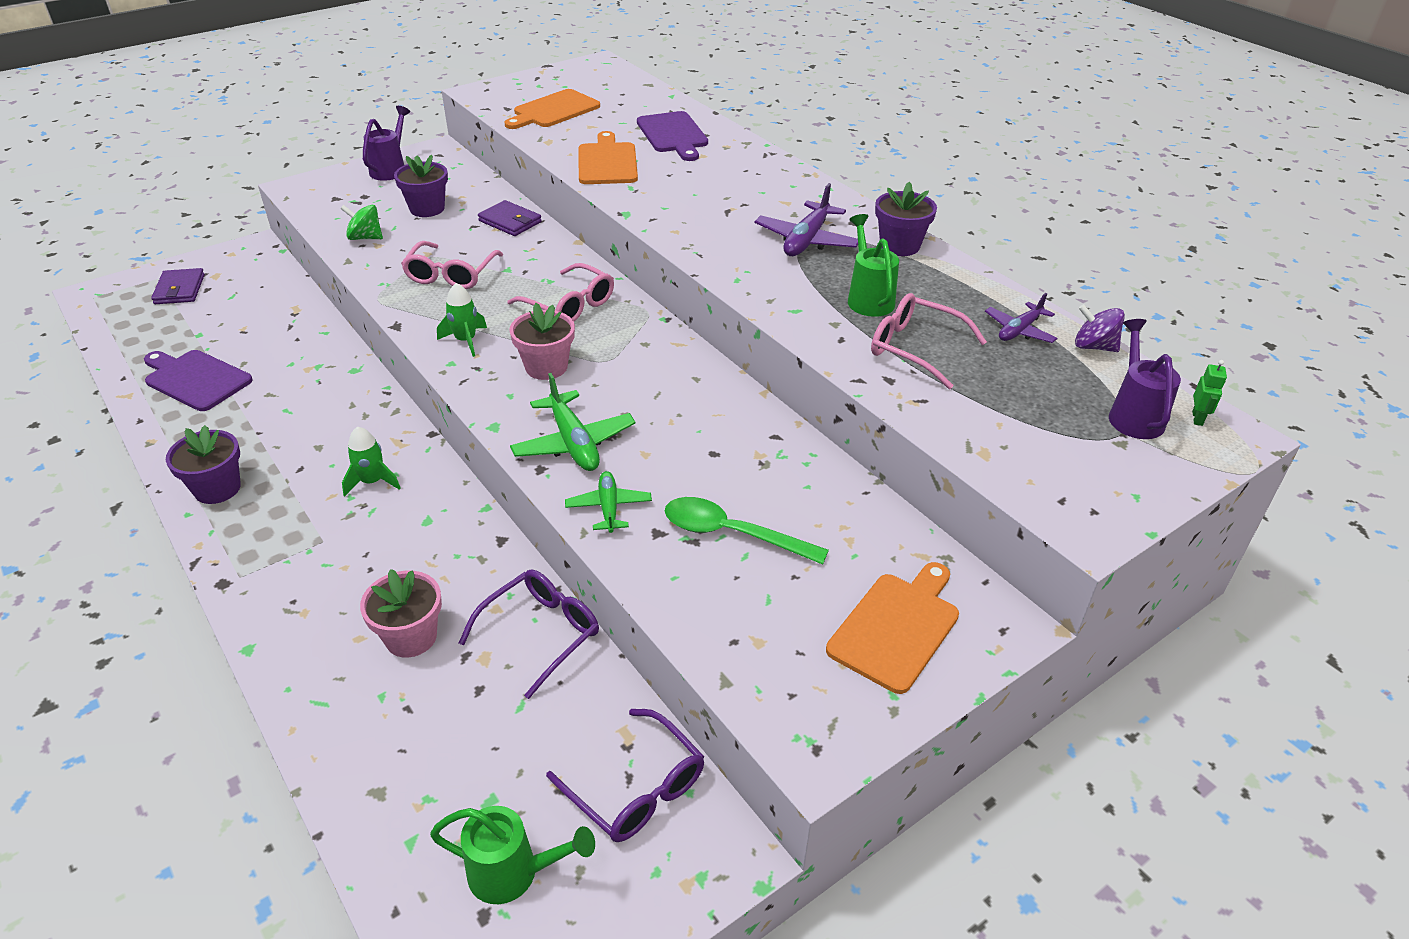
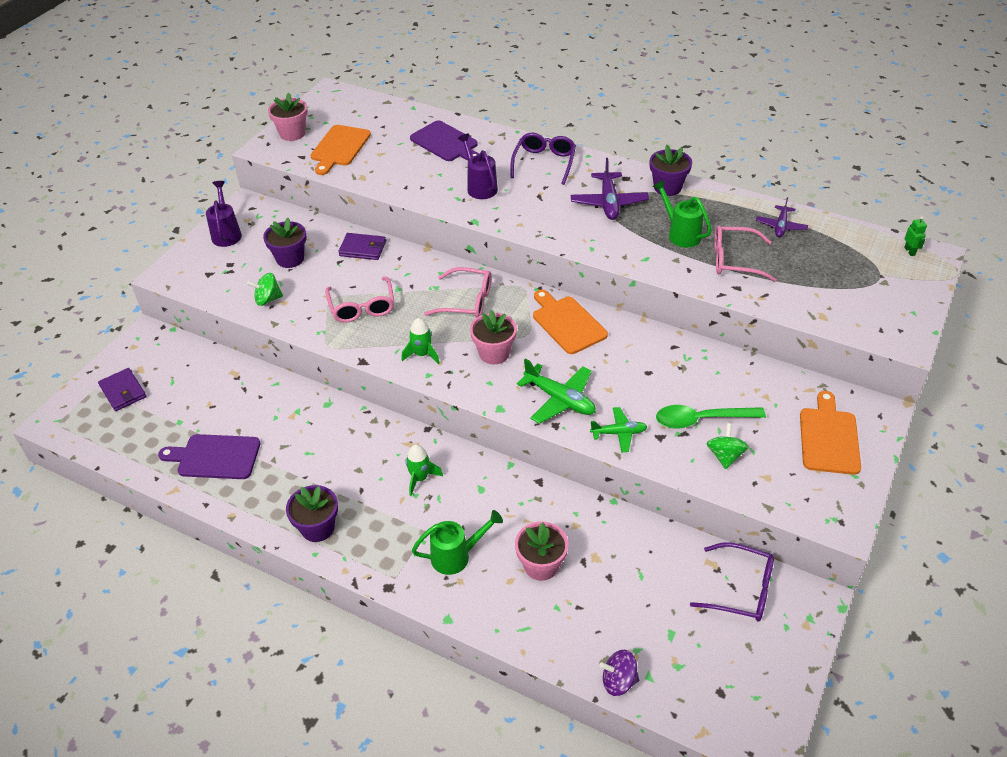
camera: 25 degrees left, 5 degrees up
(513, 873) = (716, 664): green watering can -> green watering can (456, 556)
(520, 87) = (292, 133): none -> pink flower pot
(541, 633) = (615, 528): purple glasses -> purple glasses (544, 163)
(607, 162) = (422, 182): orange cutting board -> orange cutting board (567, 323)
(609, 508) = (619, 433): green plane -> green plane turned 120 degrees clockwise
(723, 590) = (725, 456): none -> green spinning top
(1093, 346) = (827, 223): purple spinning top -> purple spinning top (618, 681)
(1134, 415) = (878, 261): purple watering can -> purple watering can (480, 187)

